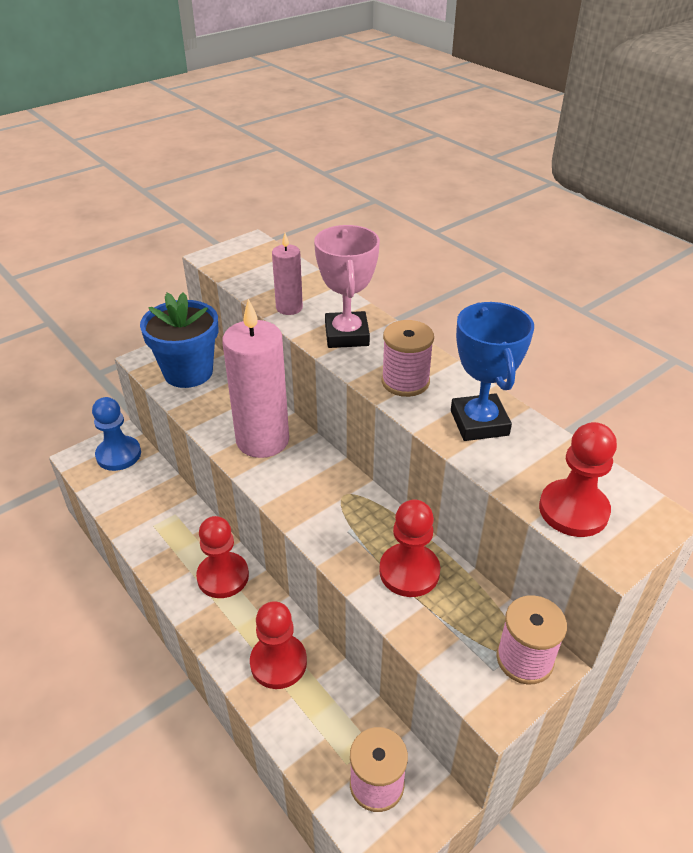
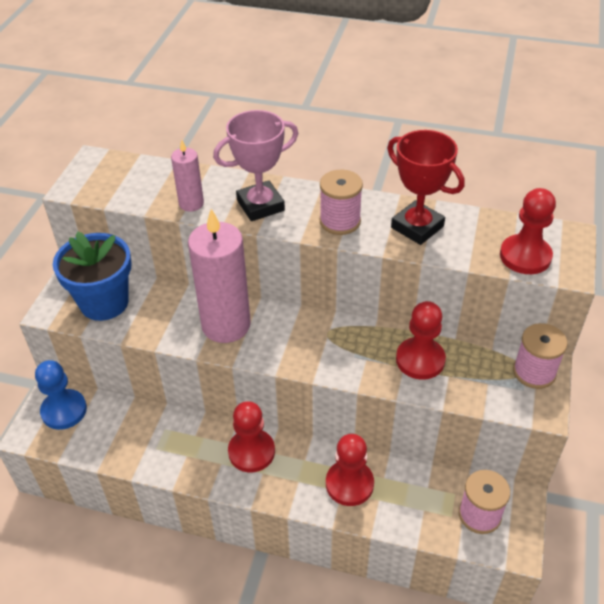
camera: 35 degrees left, 5 degrees up
(346, 335) = (260, 205): pink trophy -> pink trophy turned 75 degrees counterclockwise
(479, 423) = (417, 227): blue trophy -> red trophy

